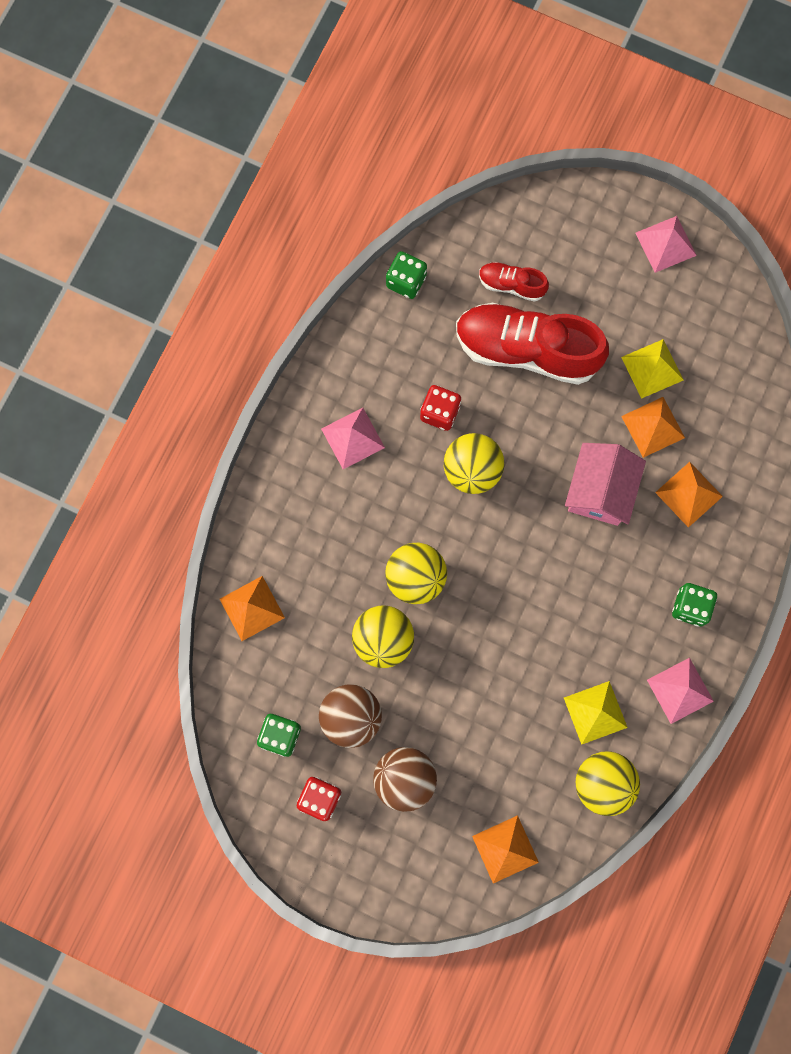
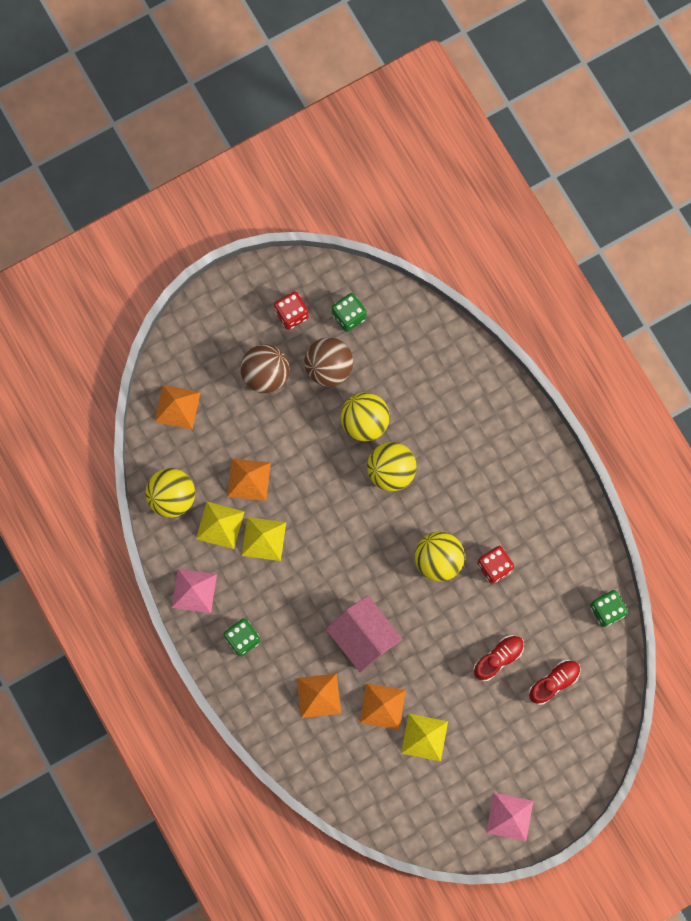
camera: 125 degrees right, 0 degrees up
(252, 608) = (445, 352): orange pyramid -> orange pyramid (249, 479)
(353, 438) = (517, 495): pink pyramid -> none
(526, 350) = (498, 658): red shoe -> red shoe, size x0.47
(577, 657) = (263, 539): none -> yellow pyramid

